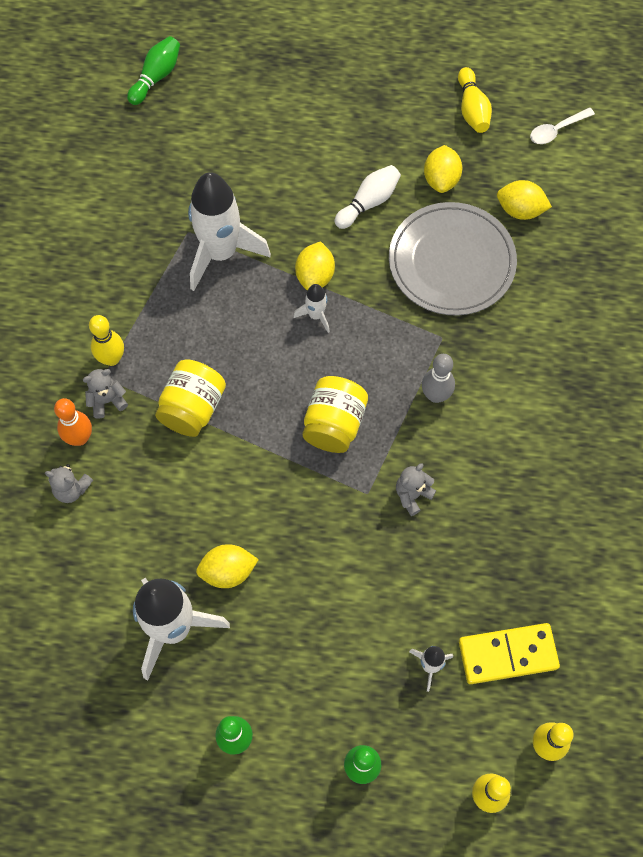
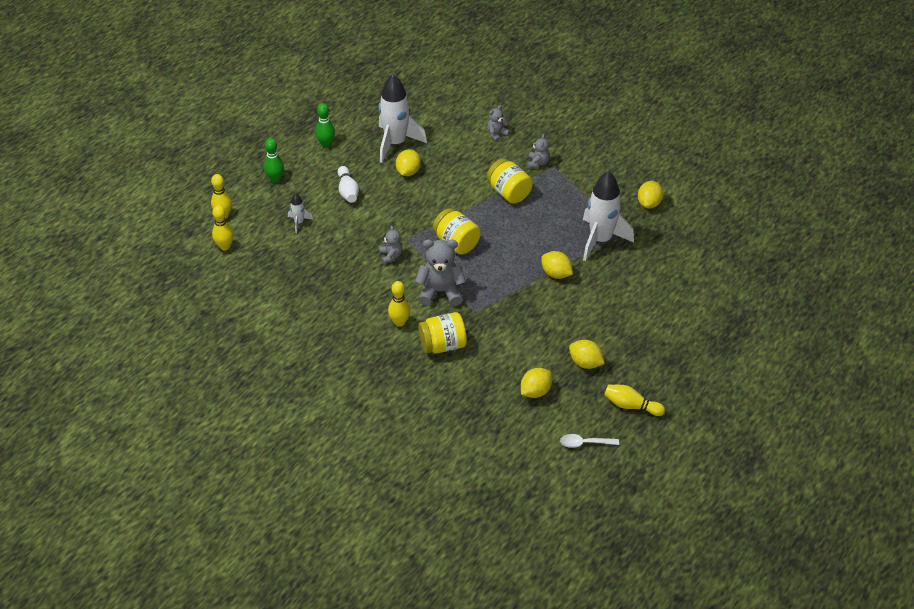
camera: 120 degrees right, 20 degrees down
(79, 438) = (523, 146): orange bowling pin -> none
(111, 358) = (562, 173): yellow bowling pin -> yellow bowling pin (399, 322)
(115, 227) = (649, 203): none -> yellow lemon
(156, 77) = (753, 260): green bowling pin -> none
(316, 315) = (529, 263): white rocket -> none
(368, 202) = (591, 320): white bowling pin -> white bowling pin (348, 191)
(435, 395) = (440, 292): grey bowling pin -> grey teddy bear
(451, 261) = (522, 340): grey plate -> none
(507, 654) = (278, 253): yellow domino -> none
(521, 344) = (442, 345): none -> yellow jar
(556, 130) = (584, 443): white spoon -> white spoon turned 90 degrees counterclockwise

